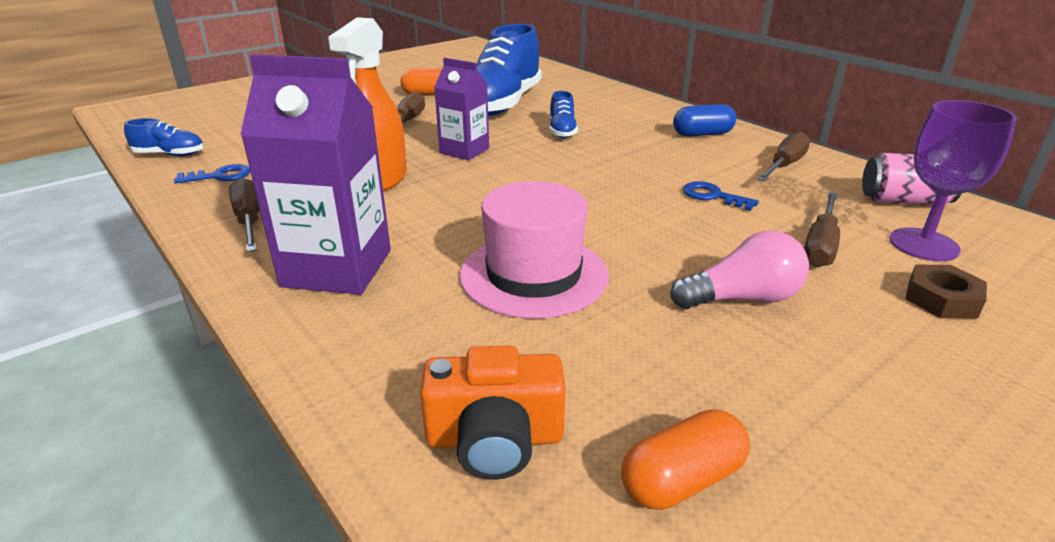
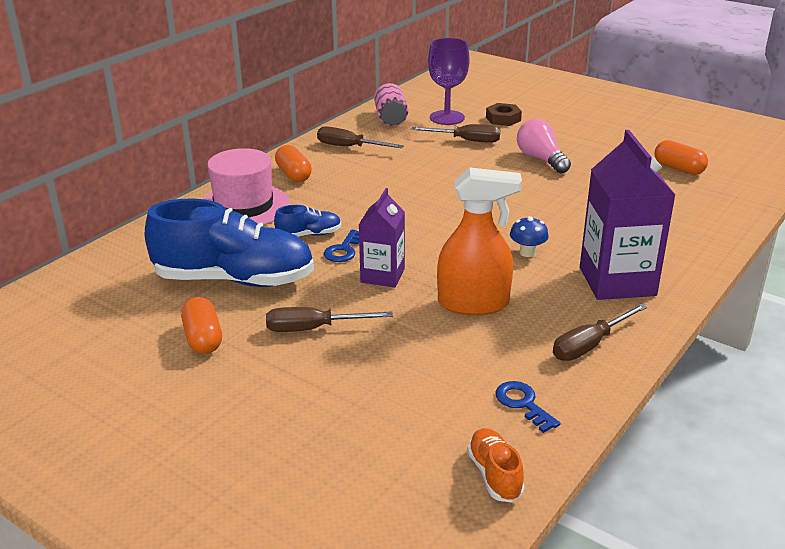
camera: 105 degrees left, 0 degrees up
(169, 155) = (494, 475): blue shoe -> orange shoe
(451, 225) = (527, 252): none -> blue mushroom
(495, 439) = (699, 205): orange camera -> none
(533, 275) = (566, 214): pink hat -> pink hat (243, 206)
(702, 134) = (293, 175): blue capsule -> orange capsule
(713, 196) = (417, 168): blue key -> blue key (343, 250)

